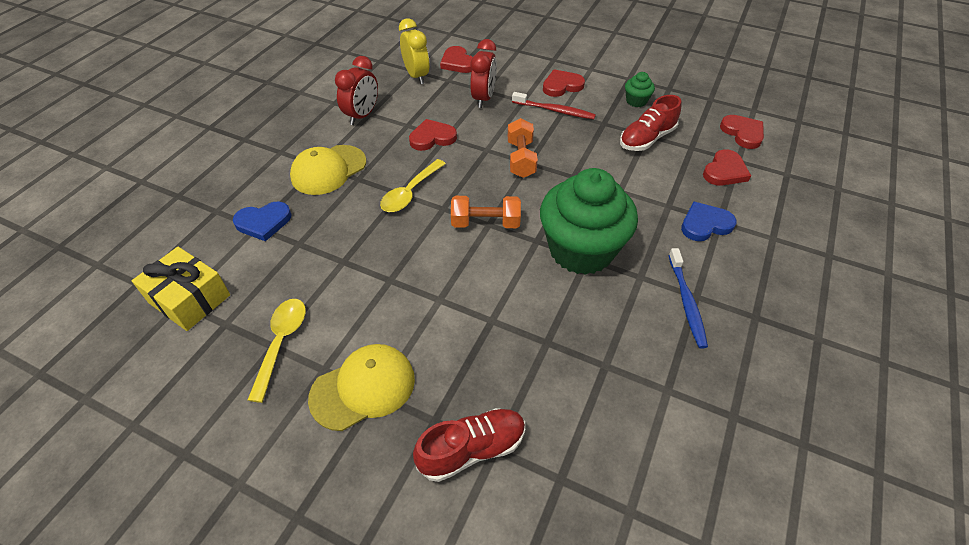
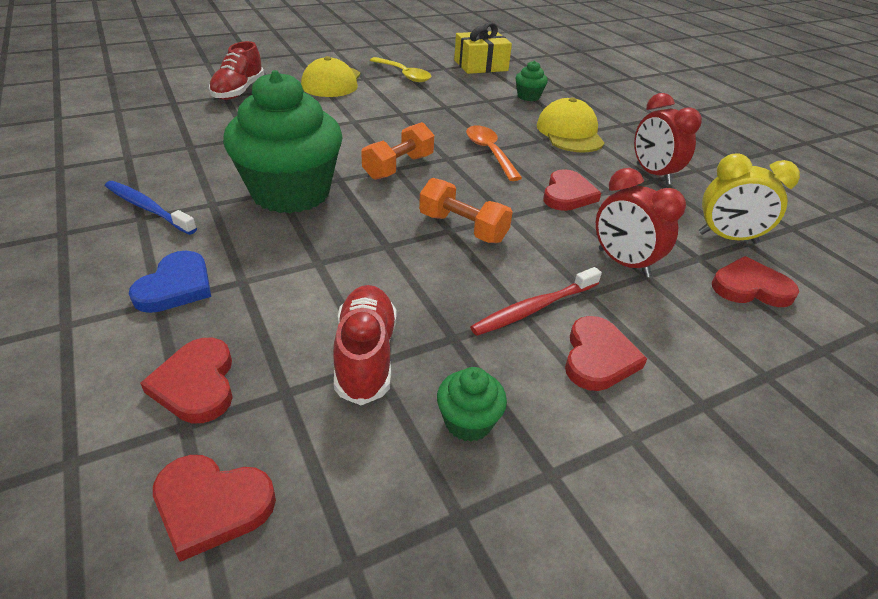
camera: 125 degrees right, 10 degrees down
(263, 222) = (528, 97): blue heart -> green cupcake
(410, 192) = (489, 152): yellow spoon -> orange spoon

